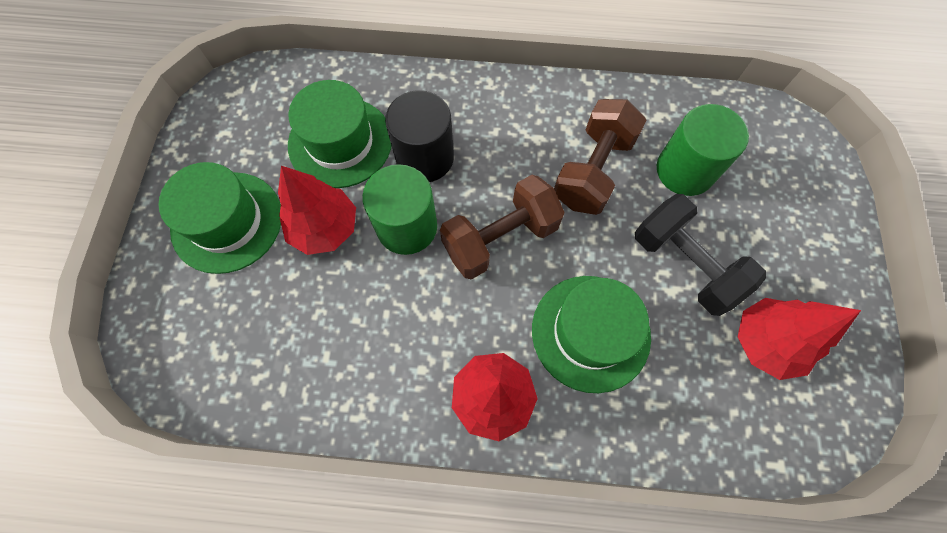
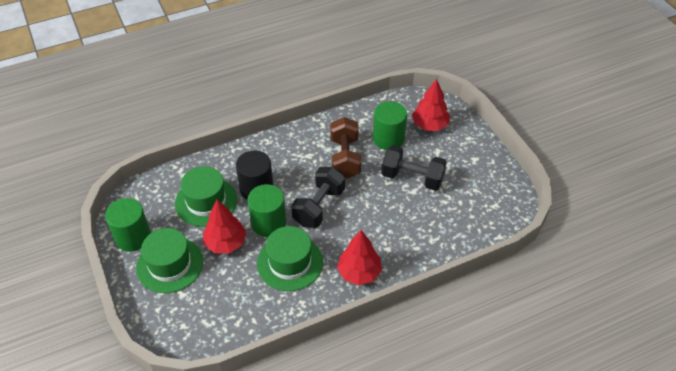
camera: 30 degrees left, 20 degrees down
(208, 149) = (133, 237): none -> green cylinder
(500, 238) = (319, 206): brown dumbbell -> black dumbbell
(590, 332) = (387, 225): green hat -> green hat (290, 263)
(765, 342) = (466, 192): red tree -> red tree (430, 125)

